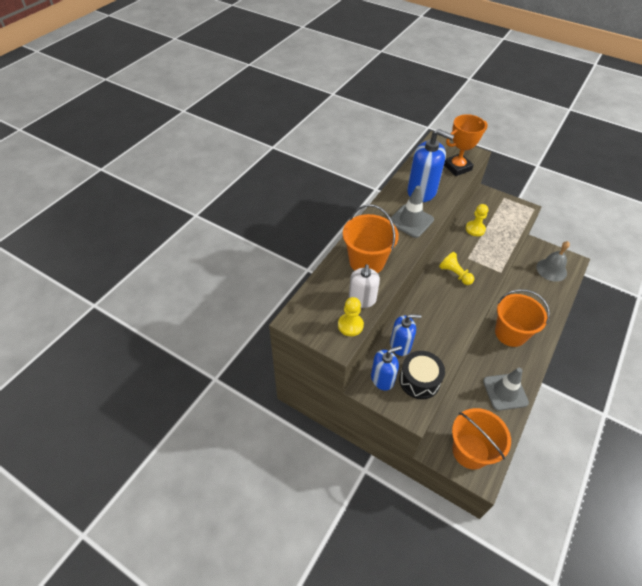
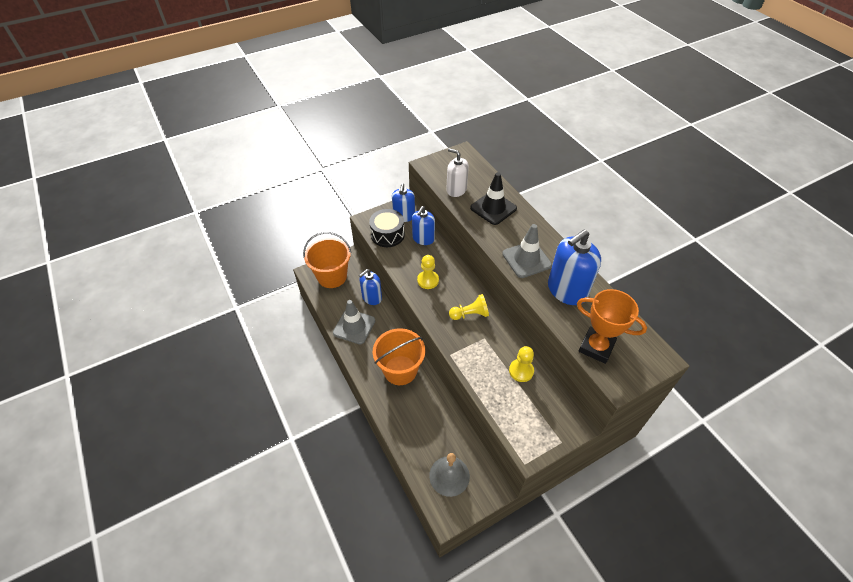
camera: 120 degrees right, 0 degrees up
(350, 325) = (438, 175): yellow pawn -> yellow pawn (428, 280)
(366, 261) = (493, 208): orange bucket -> black traffic cone
(457, 167) = (596, 347): orange trophy -> orange trophy turned 60 degrees counterclockwise
(464, 395) = (372, 297): none -> blue soap dispenser

